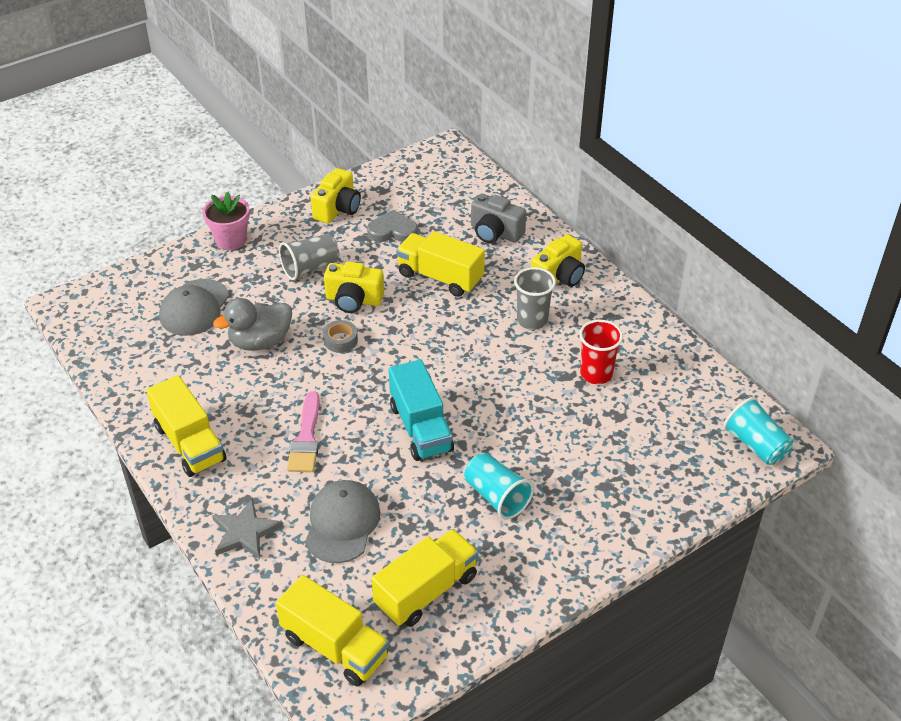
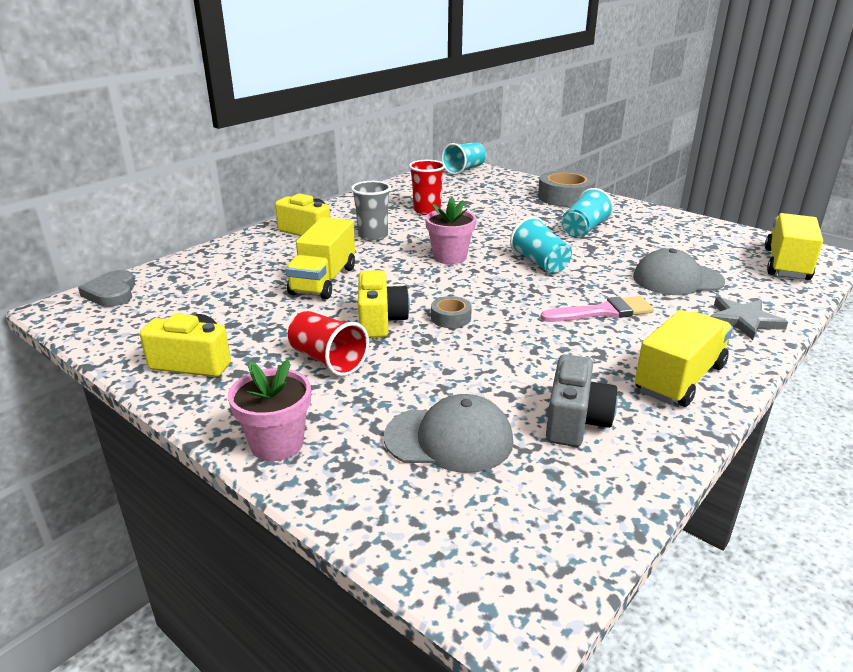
camera: 105 degrees left, 15 degrees down
(260, 342) = (484, 368): grey duck -> none
(310, 267) = (328, 360): grey cup -> red cup
(392, 231) = (242, 317): grey heart -> grey heart (112, 293)
(420, 428) = (540, 263): turquoise truck -> turquoise cup
(426, 591) = (696, 242): yellow truck -> none
(460, 365) = (449, 257): none -> pink flower pot
(495, 233) = (241, 263): grey camera -> grey camera (575, 421)
(614, 519) = (565, 197): none -> grey tape

